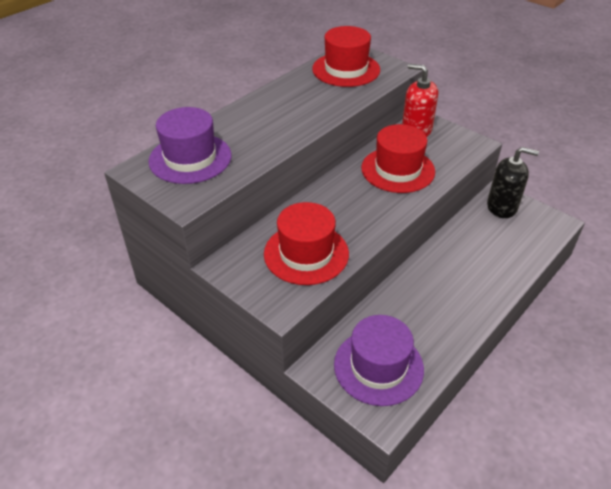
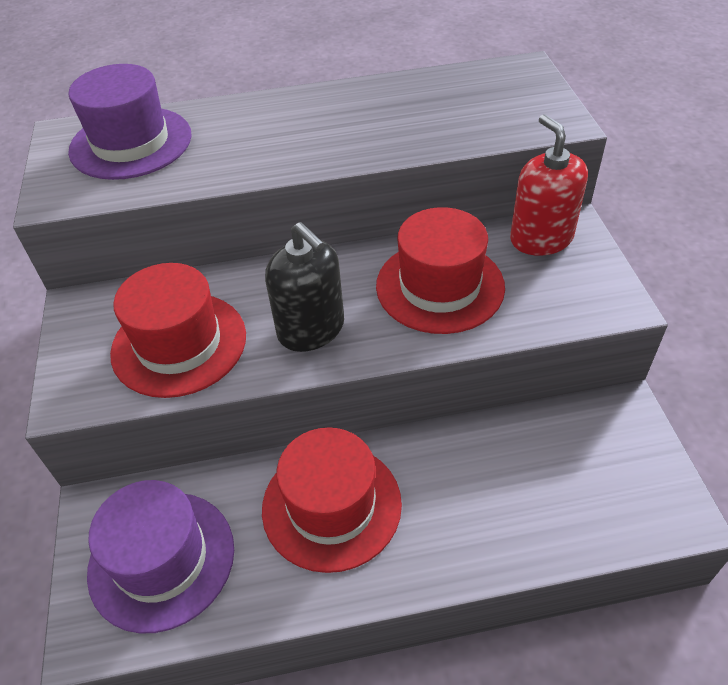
camera: 40 degrees right, 5 degrees up
(346, 69) = (478, 95): red hat -> red hat (331, 505)
(502, 207) = (608, 433): black soap dispenser -> black soap dispenser (311, 329)

